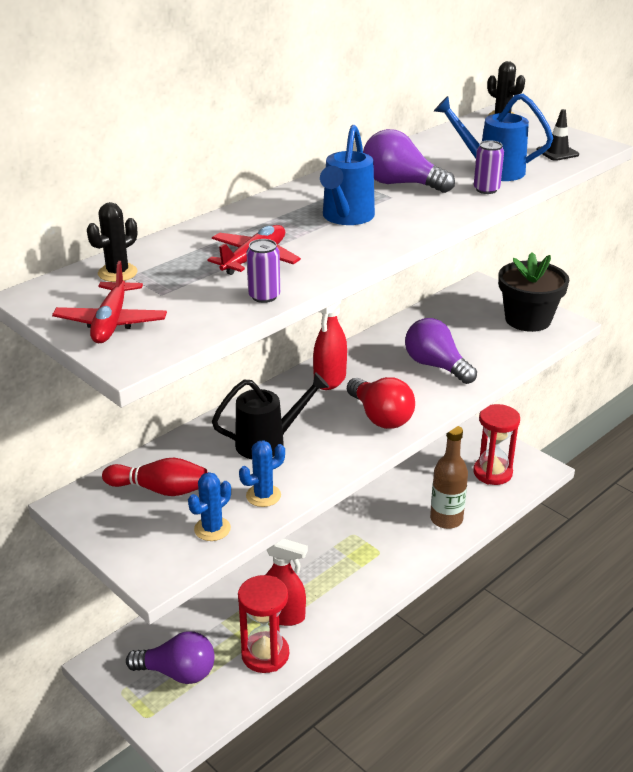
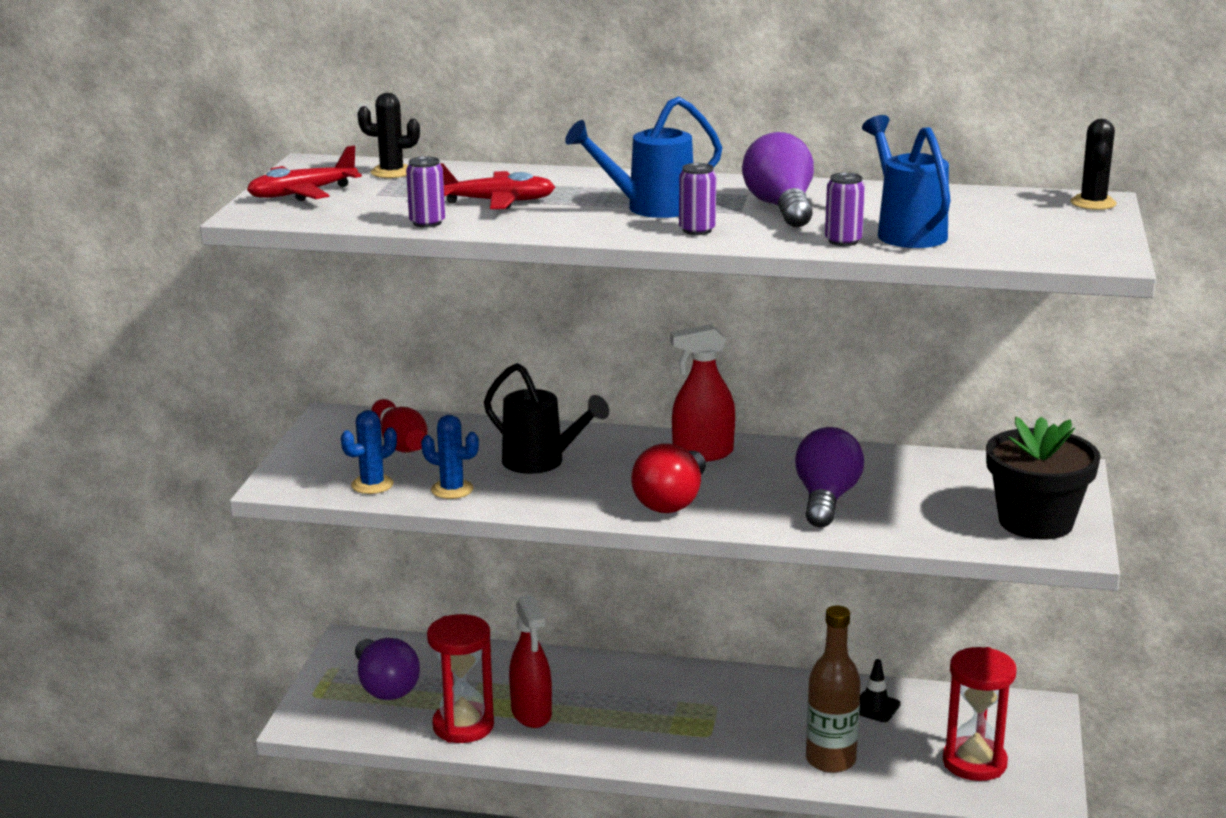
camera: 55 degrees right, 10 degrees down
(212, 529) = (372, 485): blue cactus -> blue cactus turned 45 degrees counterclockwise
(410, 219) = (697, 230): none -> purple can
(557, 152) = (1034, 247): black traffic cone -> black traffic cone (875, 707)

